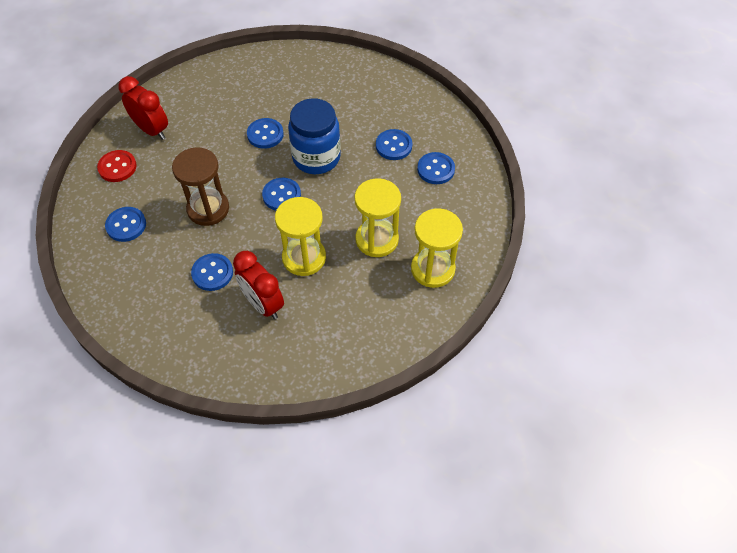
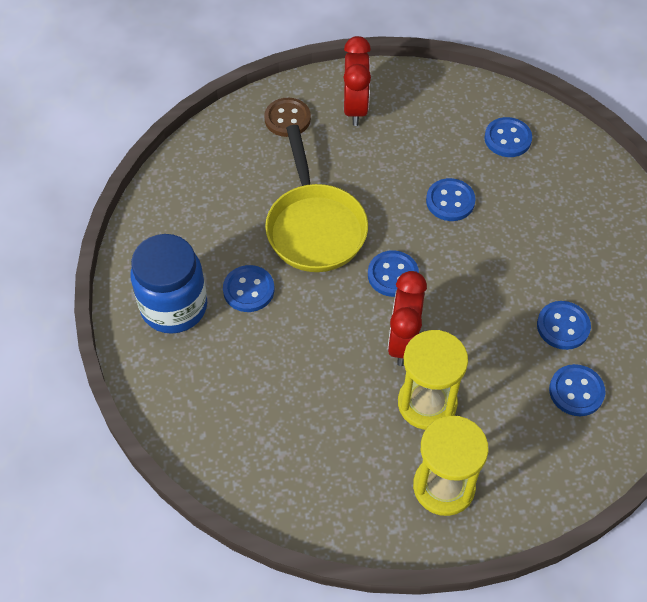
camera: 50 degrees right, 0 degrees up
(117, 167) = (287, 119): red button -> brown button
(126, 225) = (233, 179): blue button -> blue button (507, 139)
(208, 209) = (314, 227): brown hourglass -> yellow pan
(263, 304) = (254, 360): red clock -> red clock (403, 342)
(304, 258) = (340, 353): yellow hourglass -> none
(316, 157) = (470, 268): blue jar -> blue jar (174, 307)

